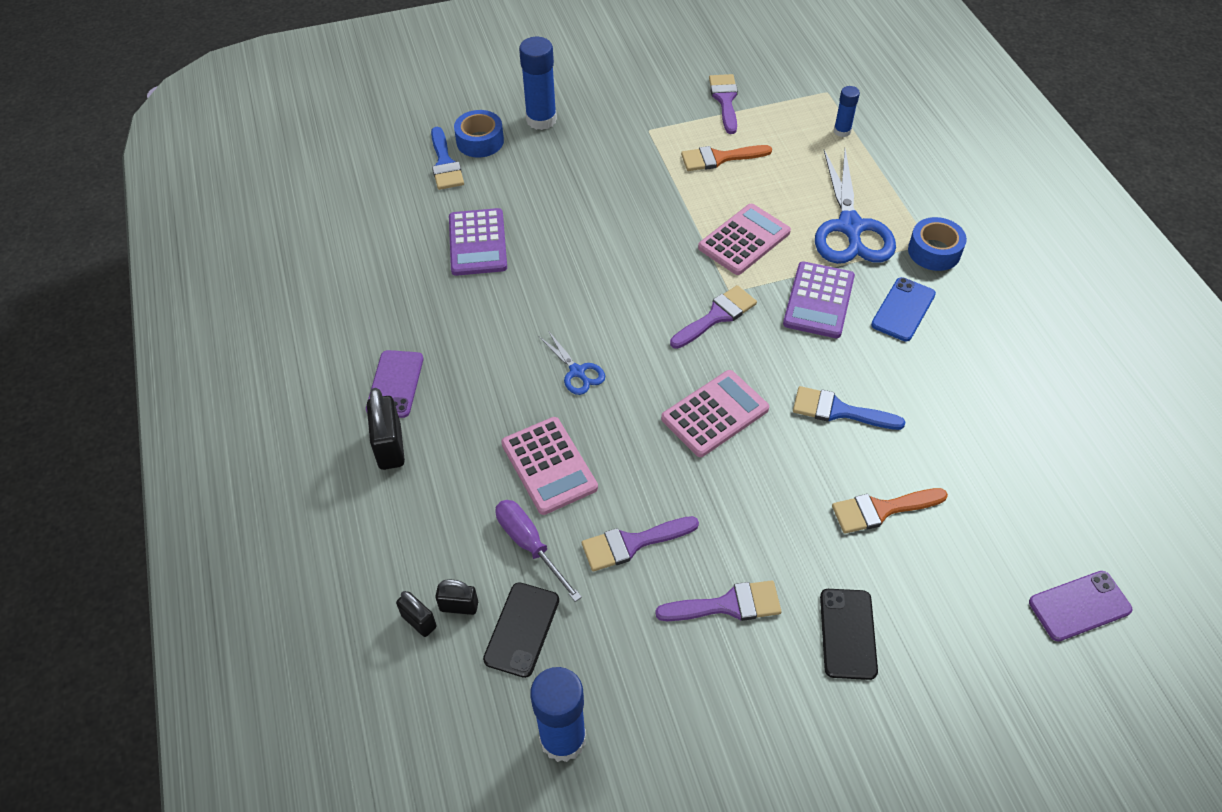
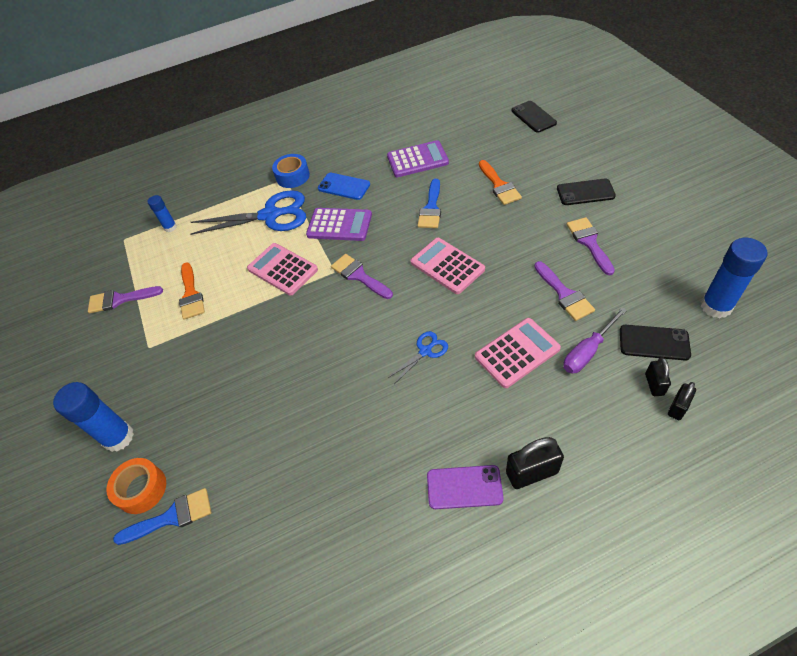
camera: 90 degrees left, 0 degrees up
(478, 243) = (286, 457): purple calculator -> purple calculator (417, 160)
(480, 141) = (141, 489): blue tape -> orange tape
(1079, 606) = (533, 117): purple phone -> black phone

